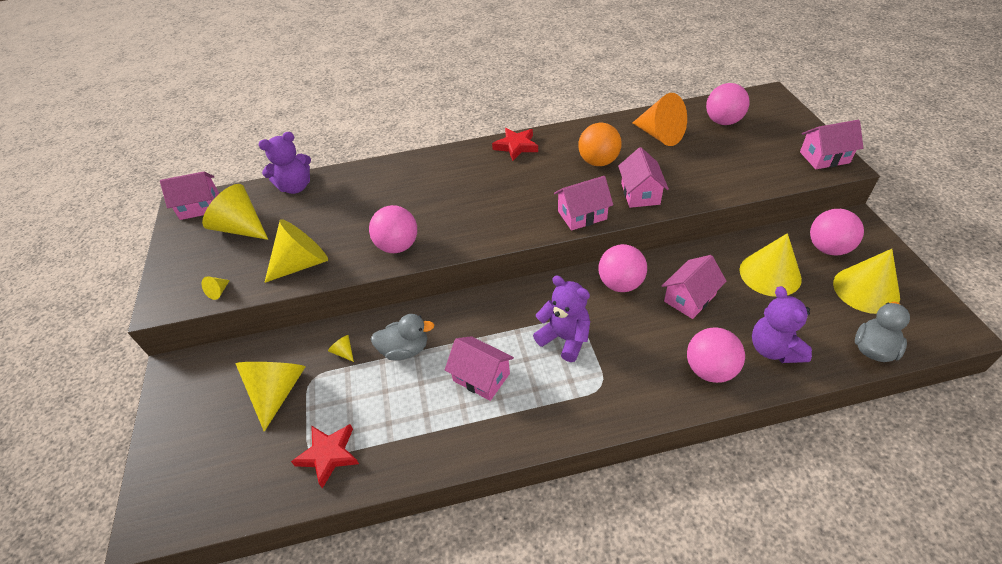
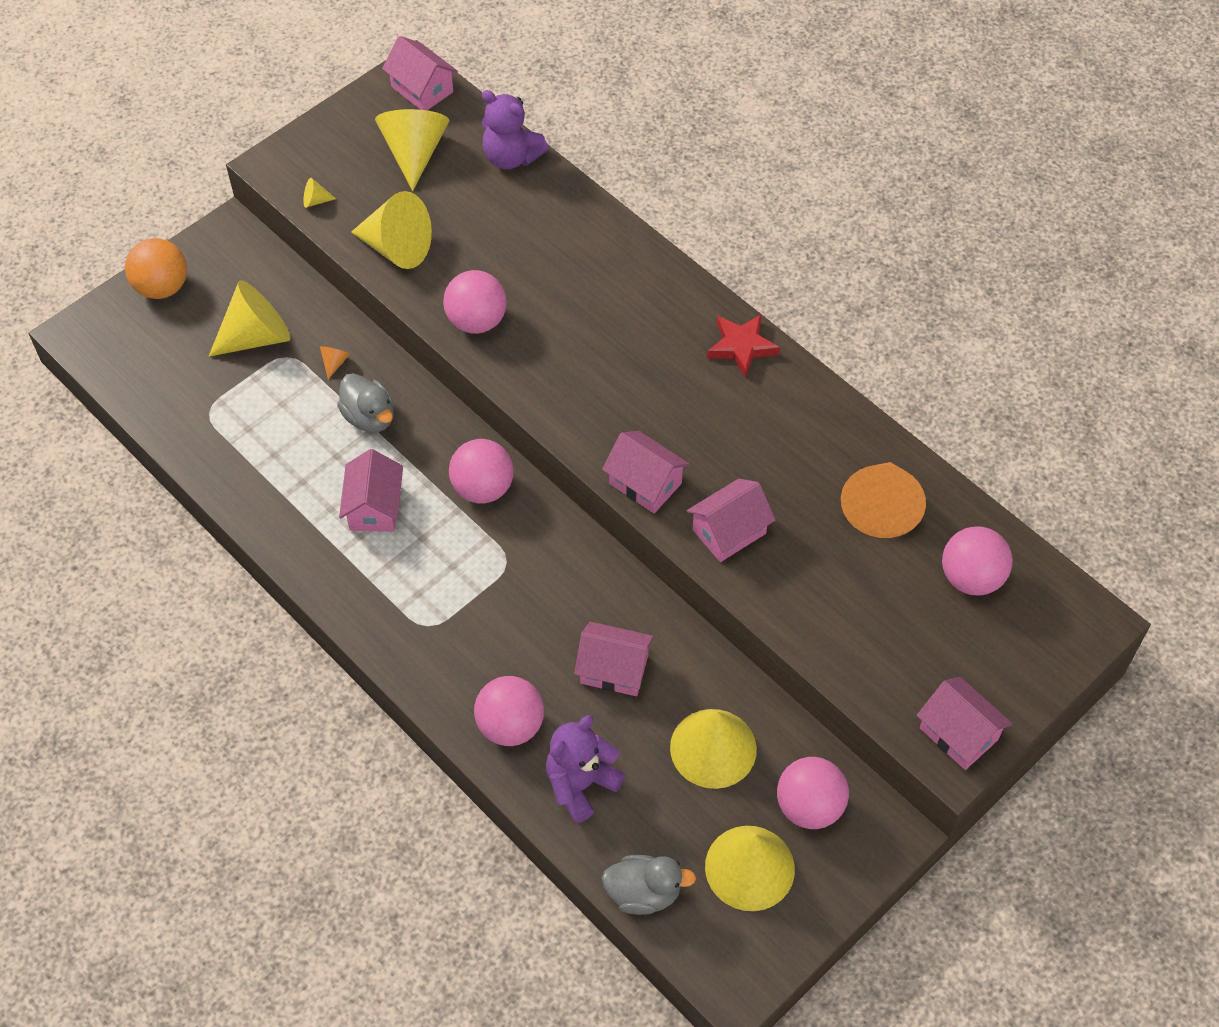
camera: 55 degrees right, 10 degrees up
(329, 455) = (214, 426): red star -> none
(343, 352) = (334, 362): yellow cone -> orange cone
(564, 338) = (473, 563): purple teddy bear -> none
(598, 161) = (768, 457): orange ball -> orange ball (162, 287)
(620, 284) = (594, 585): pink ball -> pink ball (483, 488)

